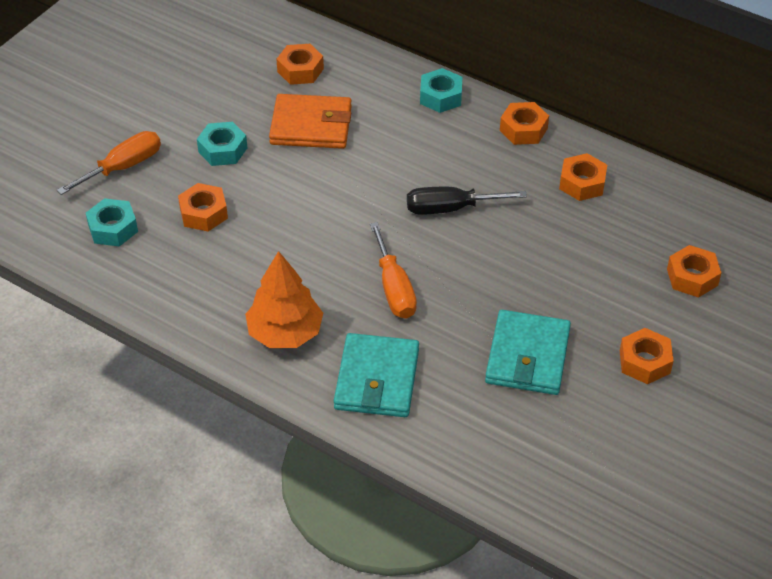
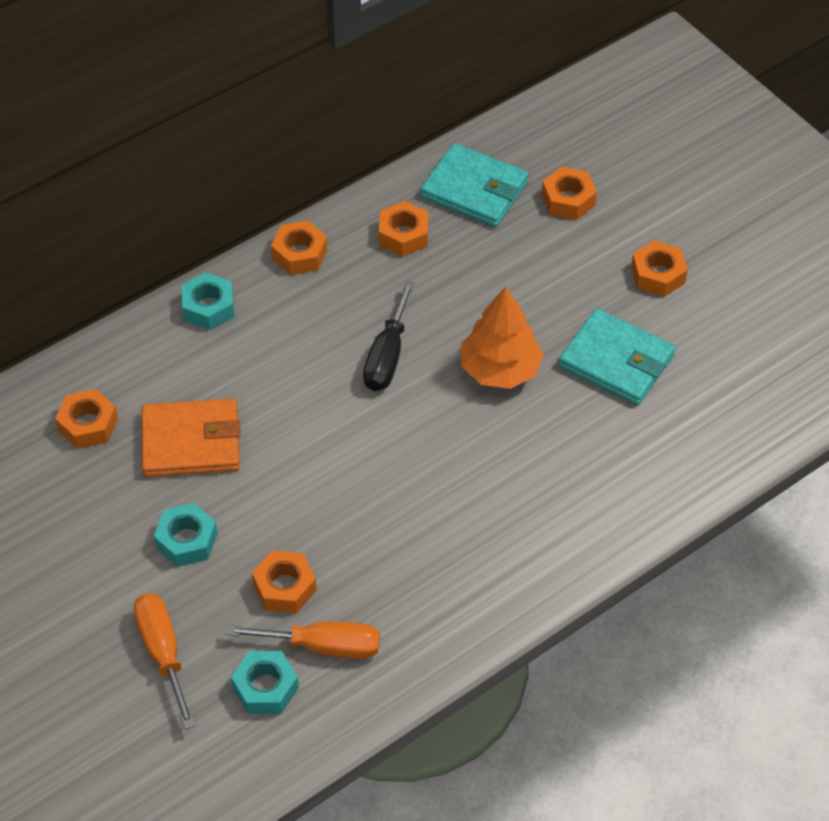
camera: 70 degrees left, 5 degrees up
(285, 333) = (503, 557): orange tree -> orange tree (500, 369)
(311, 125) = (191, 442): orange wallet -> orange wallet turned 60 degrees clockwise
(377, 379) = (598, 494): turquoise wallet -> turquoise wallet (474, 189)
(394, 288) = (480, 441): orange screwdriver -> orange screwdriver (323, 646)

